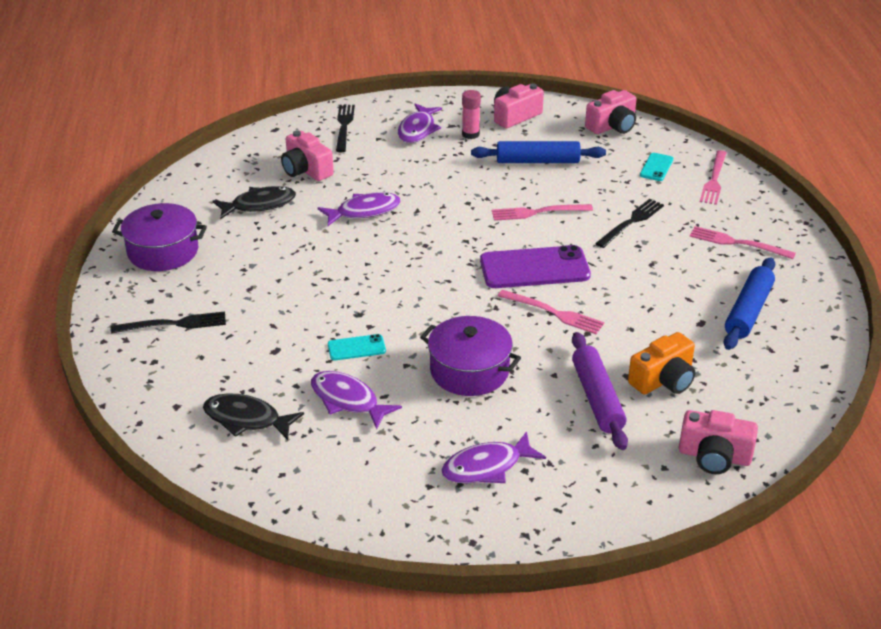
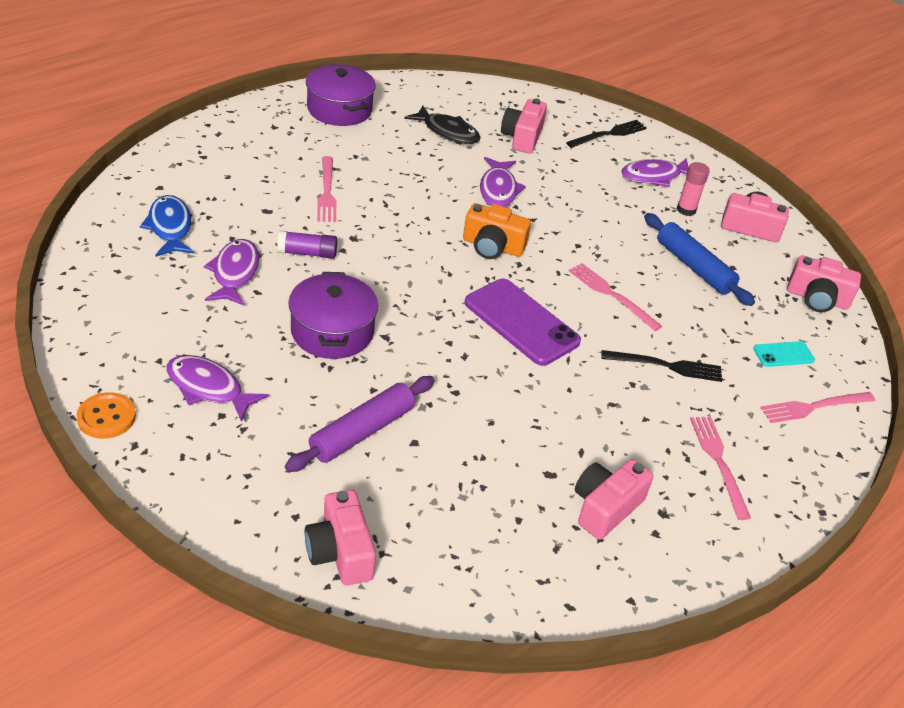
camera: 50 degrees right, 5 degrees up
(174, 324) = (255, 148): black fork -> none
(246, 419) = (170, 227): black fish -> blue fish
(356, 348) = (307, 253): turquoise phone -> purple glue stick
(364, 211) = (498, 189): purple fish -> purple fish turned 60 degrees clockwise
(479, 542) = (106, 417): none -> orange button
(553, 313) = (465, 358): pink fork -> pink fork (326, 192)
(663, 380) = (430, 473): orange camera -> orange camera (492, 246)
(748, 311) = (605, 508): blue rolling pin -> pink camera

